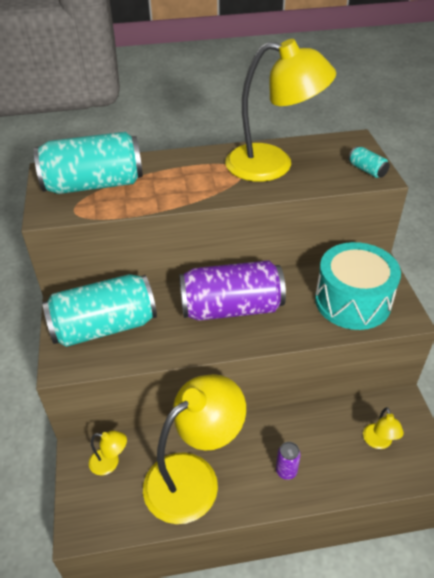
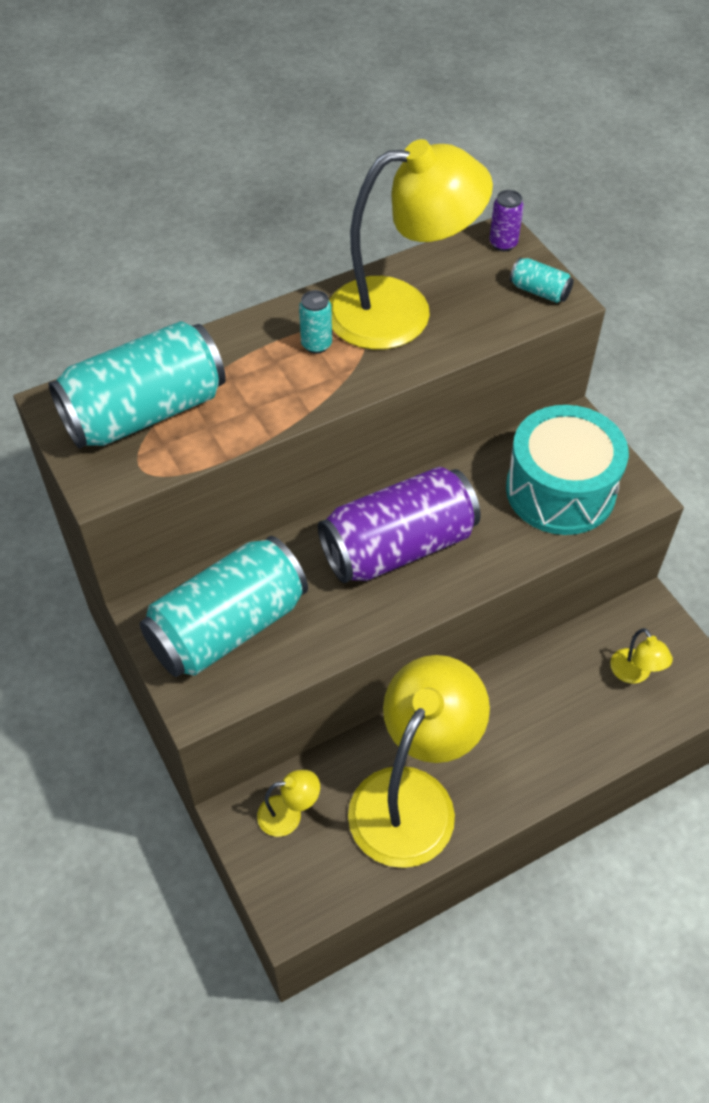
camera: 20 degrees left, 10 degrees up
(212, 171) = (316, 344): none -> turquoise can
(286, 471) = (531, 750): purple can -> purple can (503, 243)

